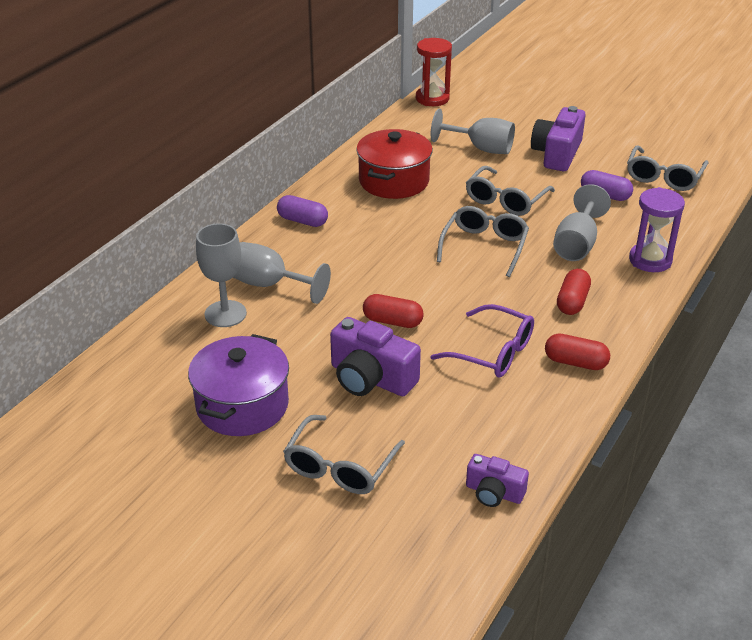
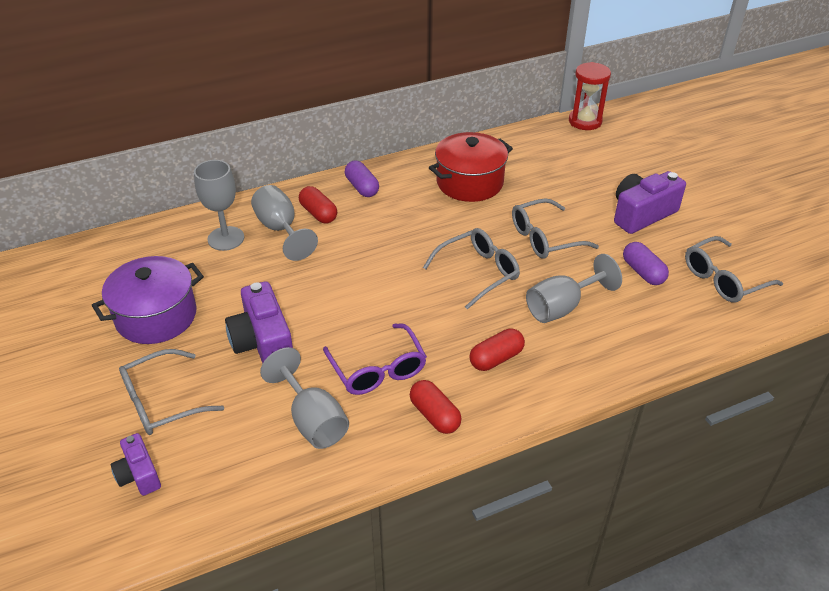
camera: 35 degrees right, 5 degrees up
(392, 321) = (332, 303): red capsule -> red capsule (318, 213)
(481, 148) = (577, 182): grey goblet -> grey goblet (312, 420)
(494, 492) = (239, 491): purple camera -> purple camera (139, 474)
(650, 260) = (614, 354): purple hourglass -> none

